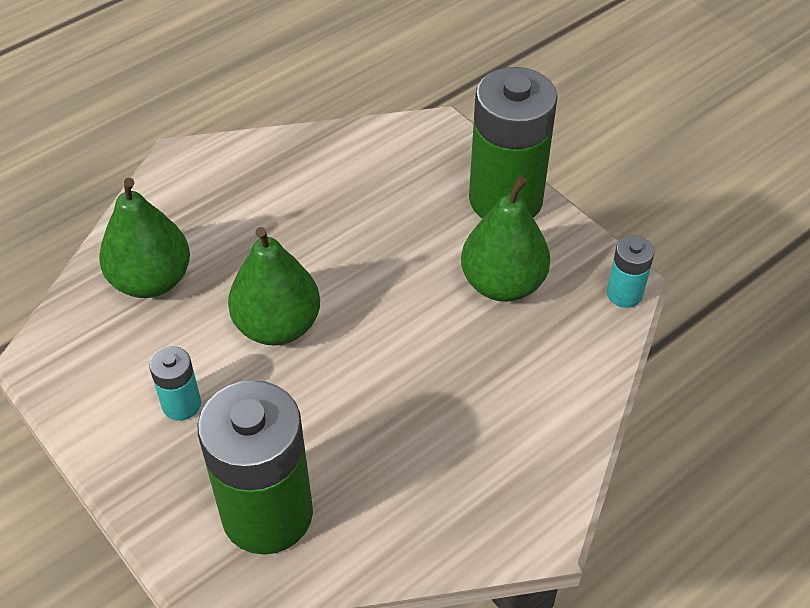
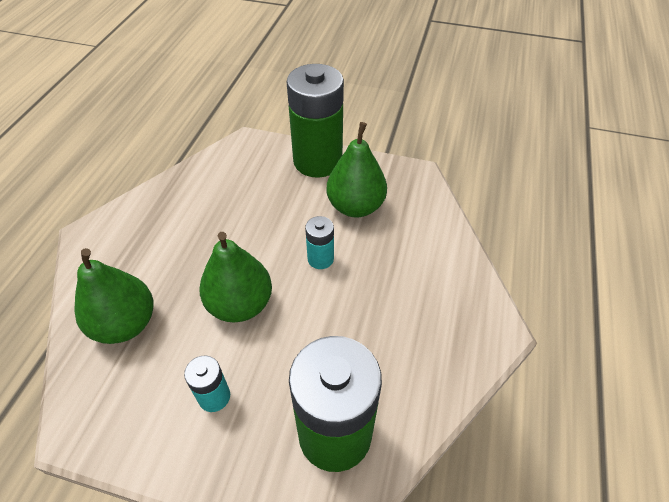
camera: 35 degrees left, 0 degrees up
(624, 294) = (422, 179): turquoise battery -> turquoise battery (320, 259)

